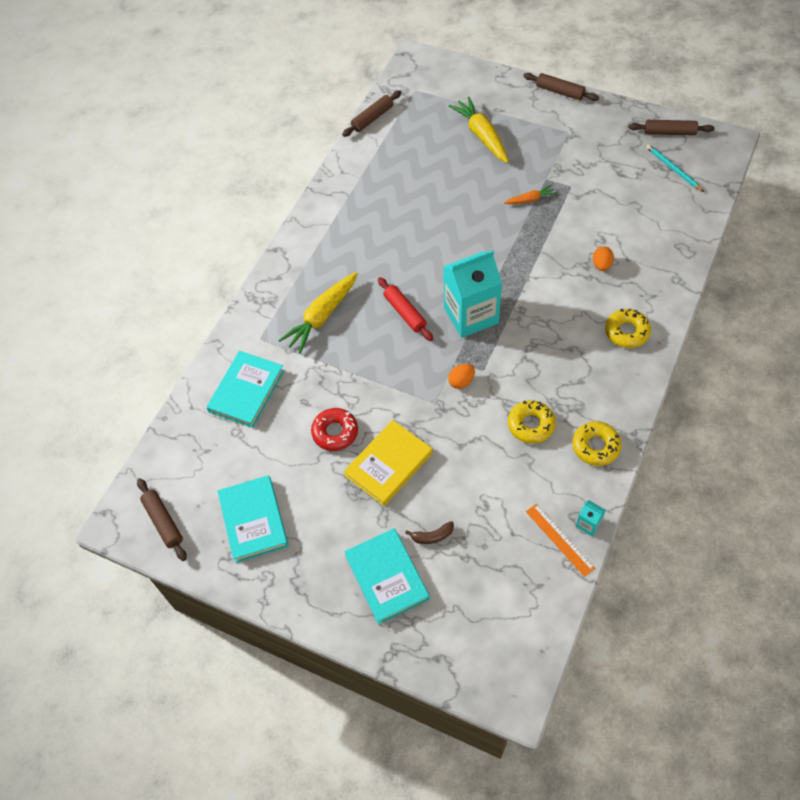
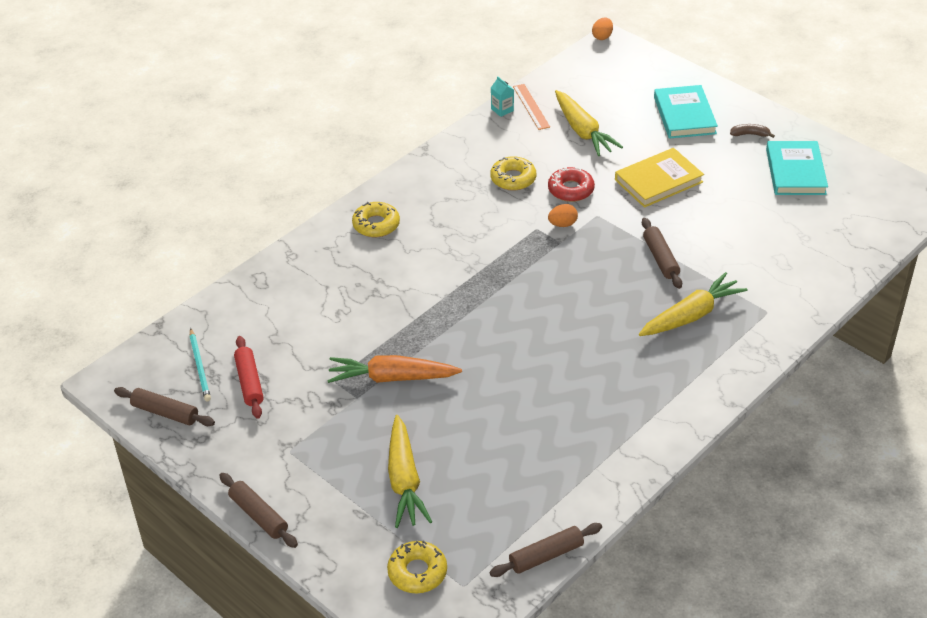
camera: 165 degrees left, 15 degrees down
(163, 522) = (882, 188): brown rolling pin -> brown rolling pin (660, 258)
(246, 391) = (789, 267): turquoise book -> none
(335, 432) = (703, 214): red donut -> red donut (571, 190)
(405, 313) = (596, 296): red rolling pin -> red rolling pin (249, 382)
(432, 536) = (636, 130): brown banana -> brown banana (750, 134)
(471, 315) = (525, 276): turquoise carton -> none
(488, 516) = (583, 131): none -> yellow carrot
(530, 199) = (391, 378): orange carrot -> orange carrot, size x1.93
(595, 446) = (464, 152): yellow donut -> yellow donut (417, 572)
(601, 265) = (358, 288): orange egg -> orange egg (602, 37)

